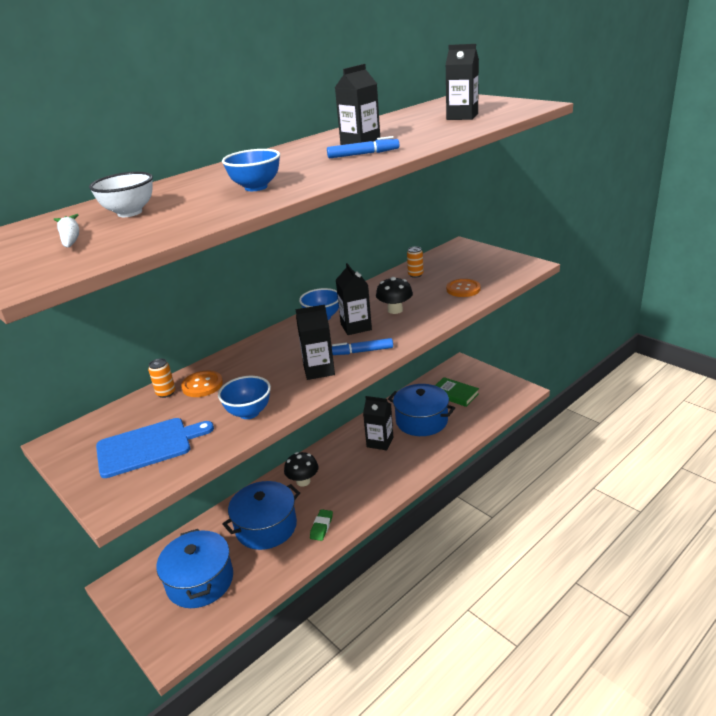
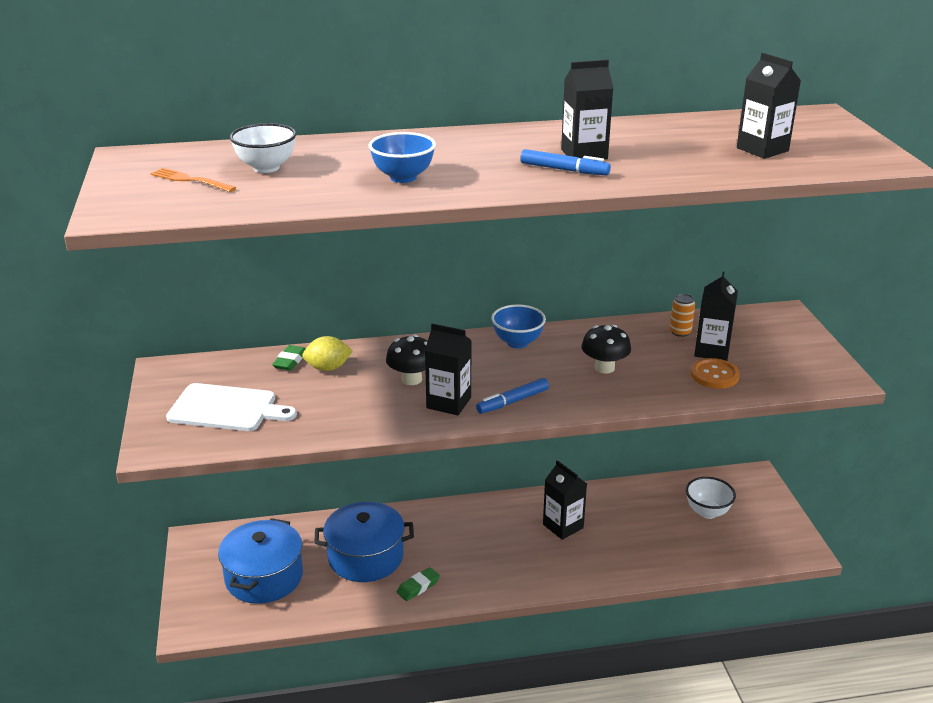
camera: 30 degrees right, 0 degrees up
(70, 238) = (190, 180): white carrot -> orange fork
(148, 446) = (227, 408): blue cutting board -> white cutting board
(166, 393) = (290, 361): orange can -> green eraser
(202, 385) = (328, 368): orange button -> yellow lemon
(249, 413) = (339, 417): blue bowl -> none
(303, 481) = (442, 528): black mushroom -> black mushroom (411, 379)
(356, 327) = (539, 370): black carton -> black carton (712, 351)
(361, 352) = (512, 401): blue marker -> blue marker turned 60 degrees counterclockwise
(421, 421) = (635, 525): blue pot -> none
(454, 394) = (707, 512): green book -> white bowl

